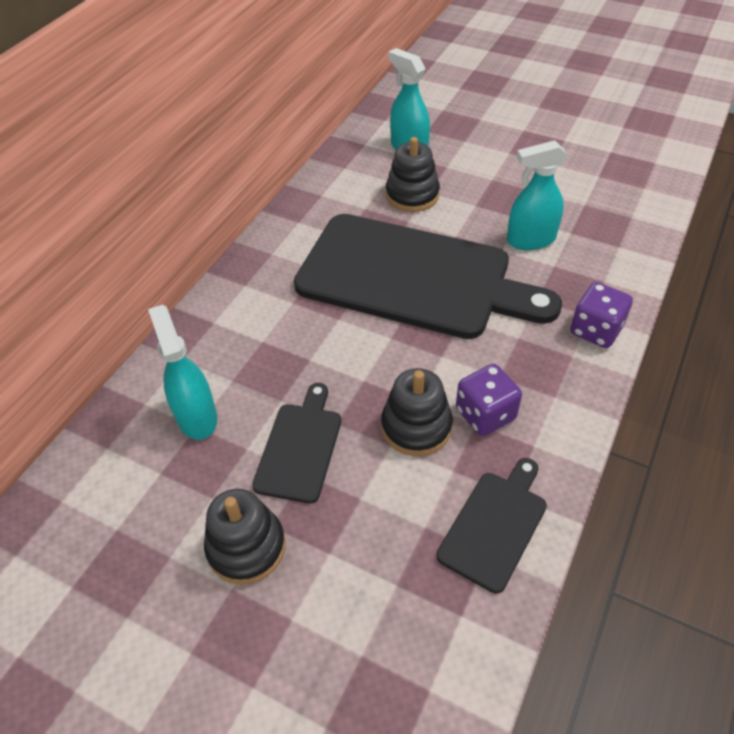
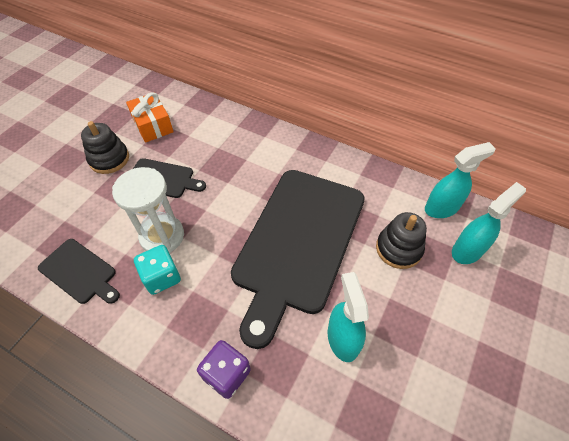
camera: 90 degrees right, 5 degrees up
(160, 490) = (153, 125): none -> orange gift
(196, 417) = (195, 135): turquoise spray bottle -> turquoise spray bottle (441, 208)
(416, 427) = (162, 236): black stacking toy -> white hourglass
(485, 414) = (162, 277): purple dice -> turquoise dice

